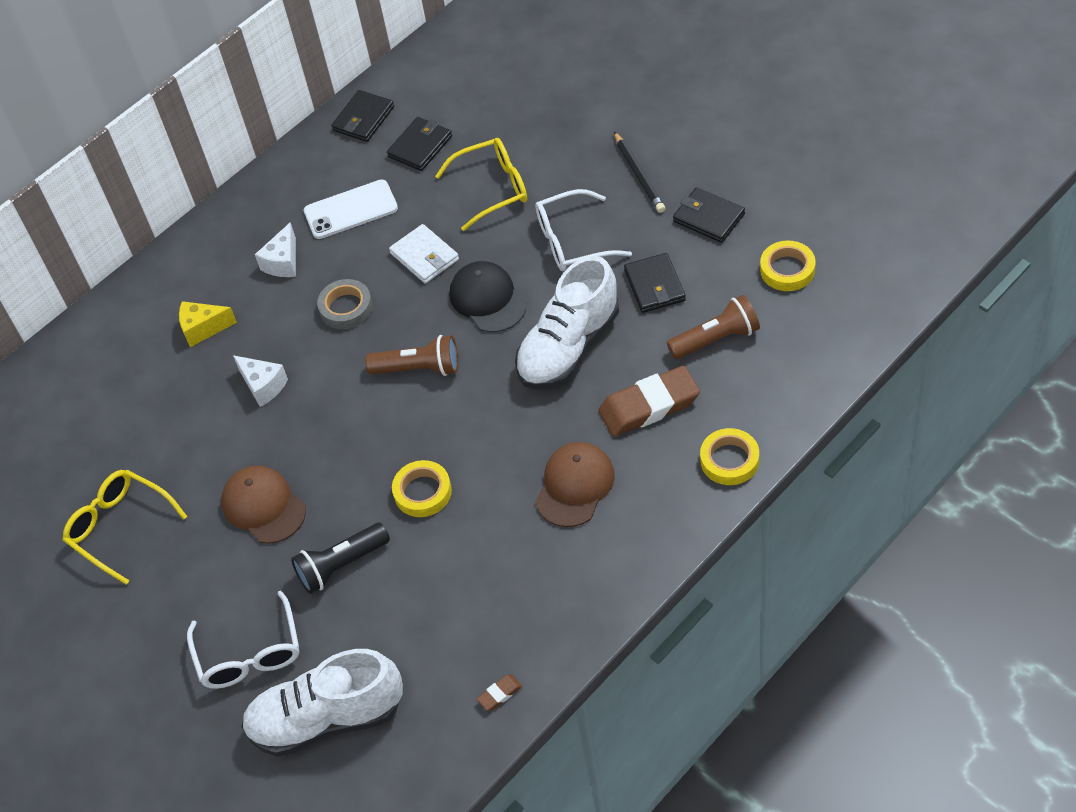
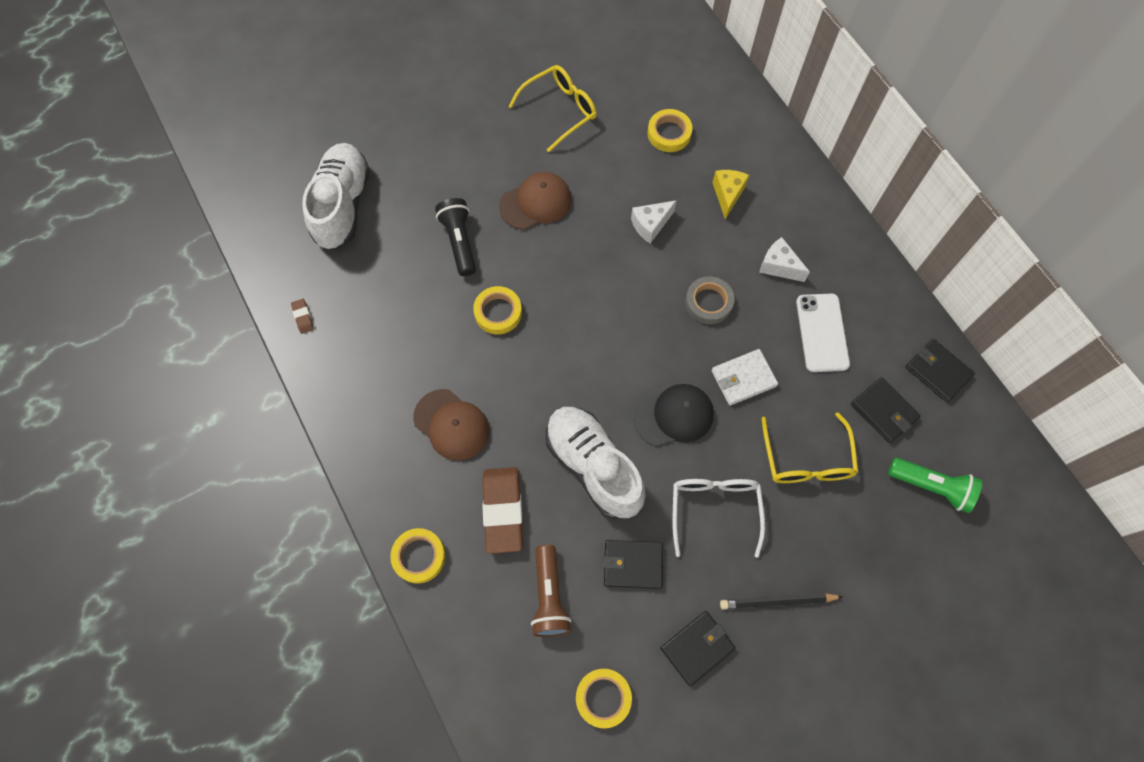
camera: 100 degrees right, 15 degrees up
(130, 406) = (669, 133): none -> yellow tape
(249, 653) = (417, 170): white glasses -> none
(418, 369) = (620, 341): brown flashlight -> none
(483, 99) = (931, 486): none -> green flashlight

